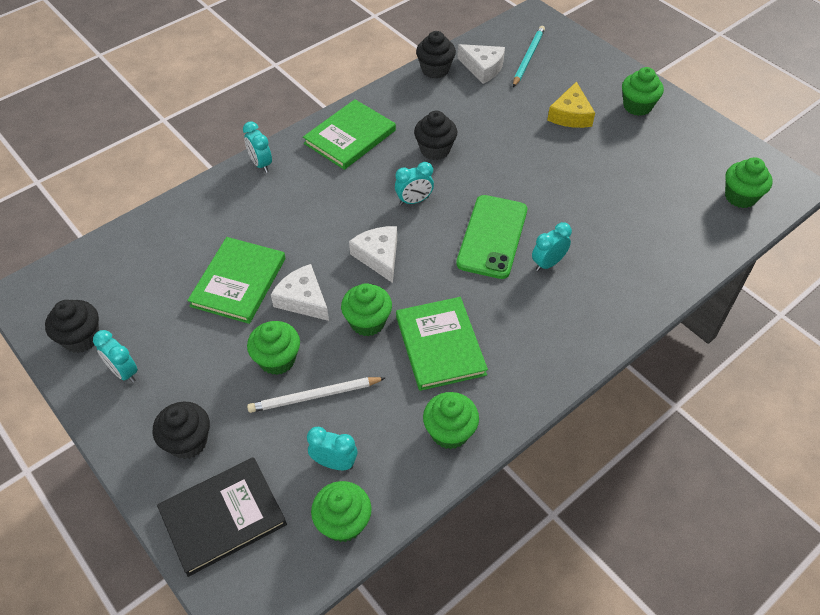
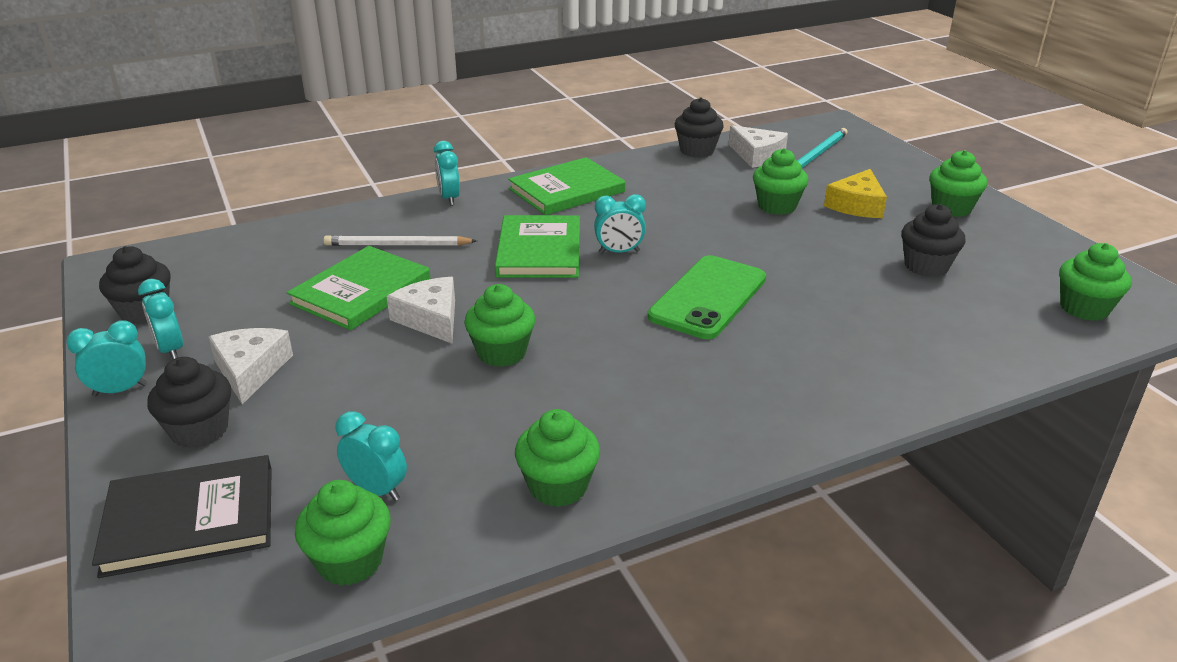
camera: 15 degrees right, 20 degrees down
(277, 359) = (364, 370): green cupcake -> green cupcake (777, 206)
(315, 396) = (391, 414): white pencil -> white pencil (398, 245)
(379, 256) = (549, 294): white cheese -> white cheese (251, 370)
(435, 150) = (666, 213): black cupcake -> black cupcake (926, 266)
(440, 345) = (588, 391): green book -> green book (539, 251)
(548, 263) = (776, 334): turquoise clock -> turquoise clock (120, 390)

